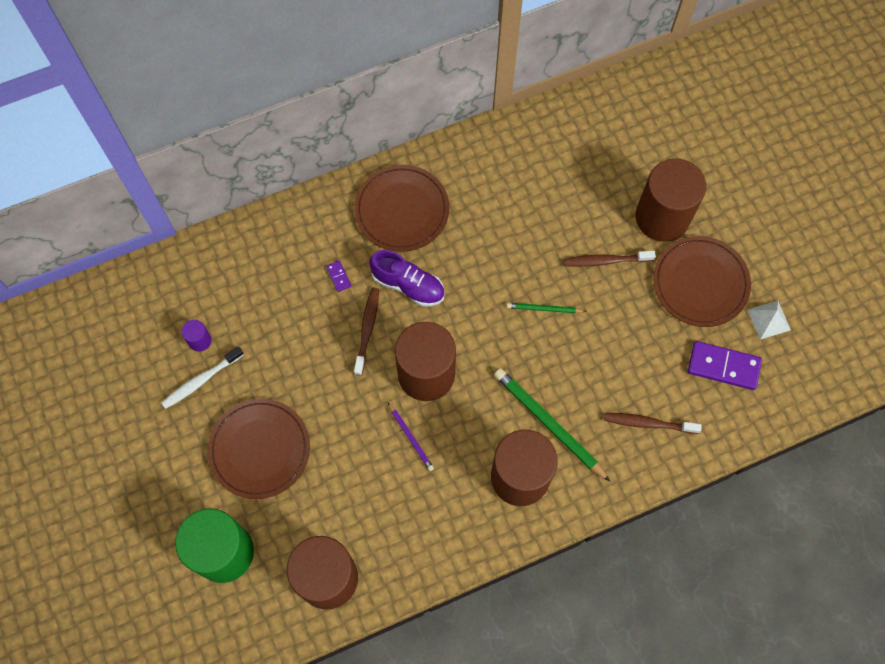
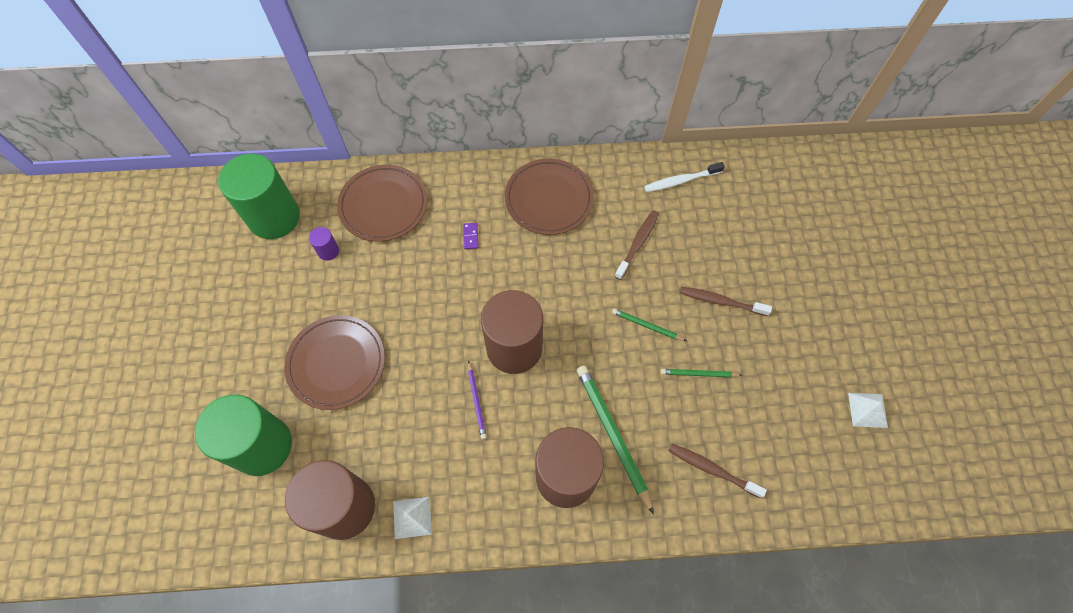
camera: 20 degrees right, 5 degrees down
(126, 324) = (274, 217): none -> green cylinder
(201, 380) = (314, 285): white toothbrush -> white toothbrush (681, 181)
(367, 330) = (476, 290): brown toothbrush -> brown toothbrush (637, 244)
(394, 564) = (412, 517): none -> white pyramid
(408, 285) = (529, 263): purple shoe -> none
(608, 339) = (699, 374): none -> green pencil
(662, 217) = (788, 280): brown cylinder -> none
(700, 283) = (807, 352): brown plate -> brown plate (383, 205)
(723, 366) = (807, 440): purple domino -> none

